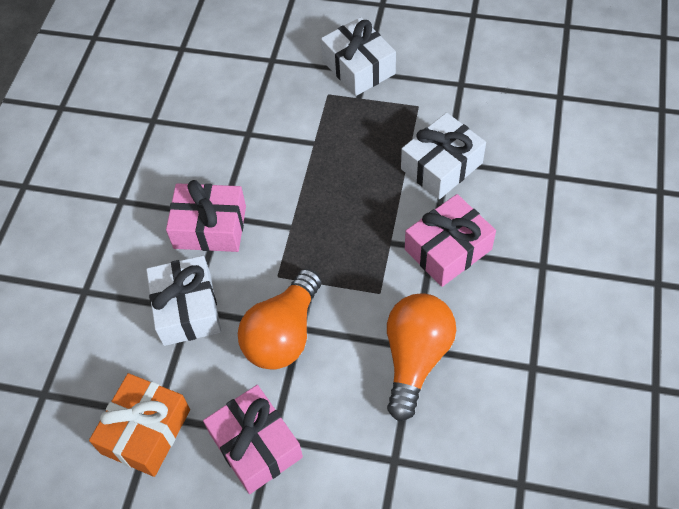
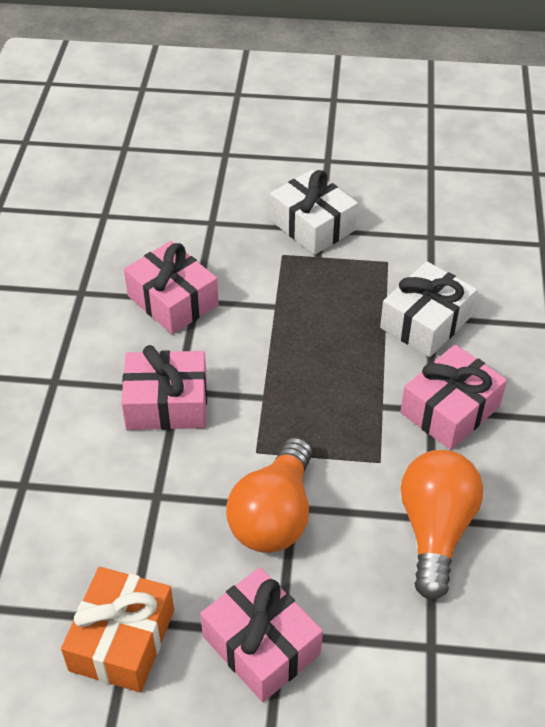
camera: 10 degrees left, 10 degrees down
(187, 309) = (153, 496): white gift -> none
(228, 132) = (173, 300): none -> pink gift

